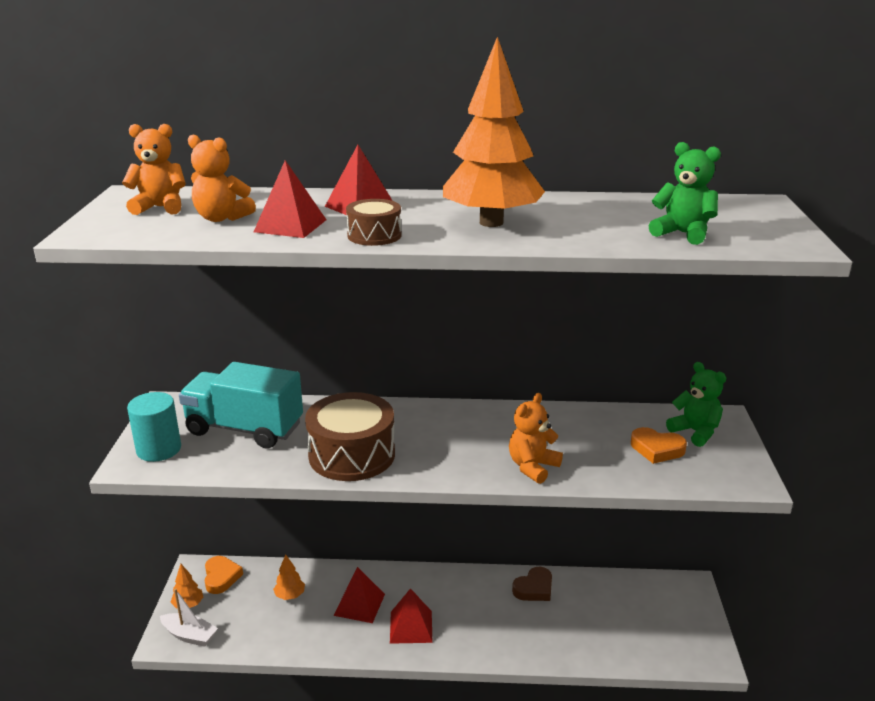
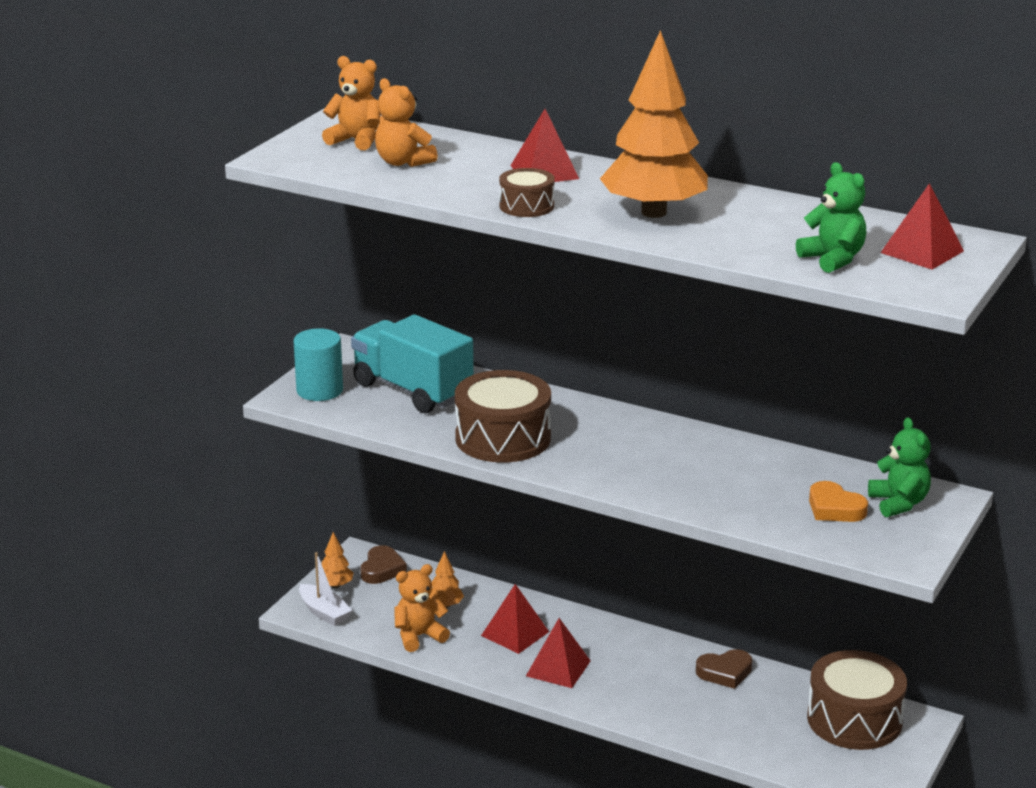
camera: 25 degrees right, 0 degrees up
(221, 577) = (382, 569): orange heart -> brown heart
(290, 225) = (459, 181): red pyramid -> red pyramid (922, 252)
(532, 467) = (680, 492): orange teddy bear -> orange teddy bear (419, 636)
(647, 600) = (854, 720): none -> brown drum

